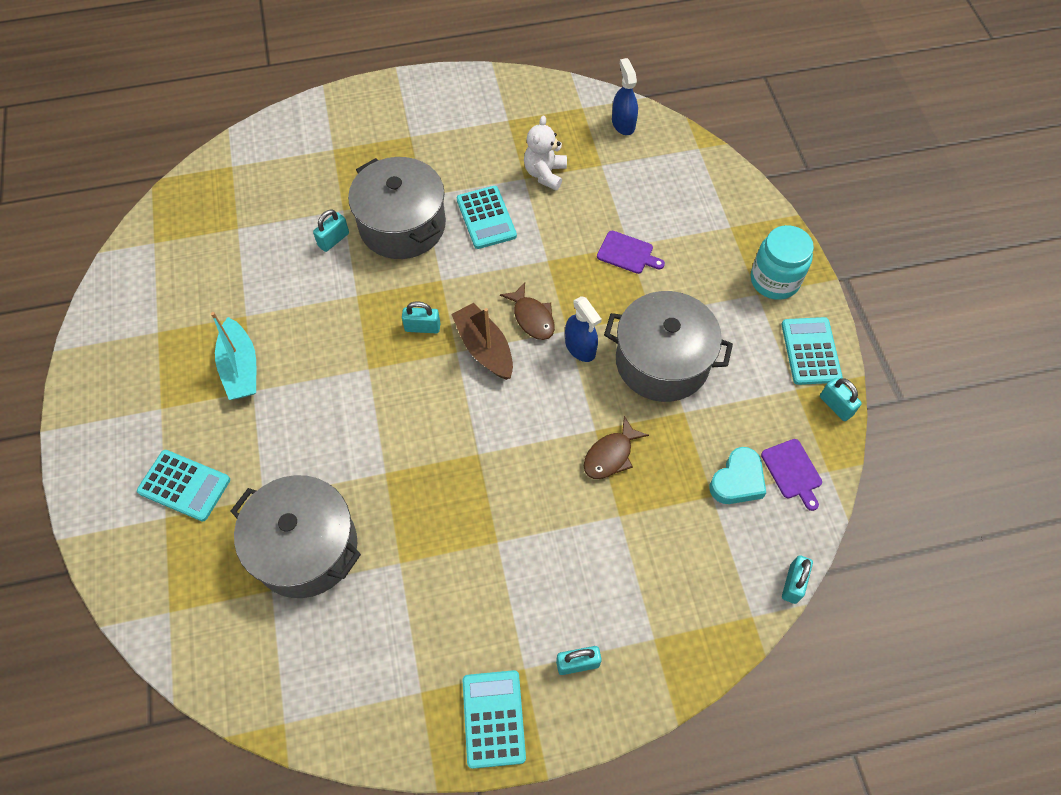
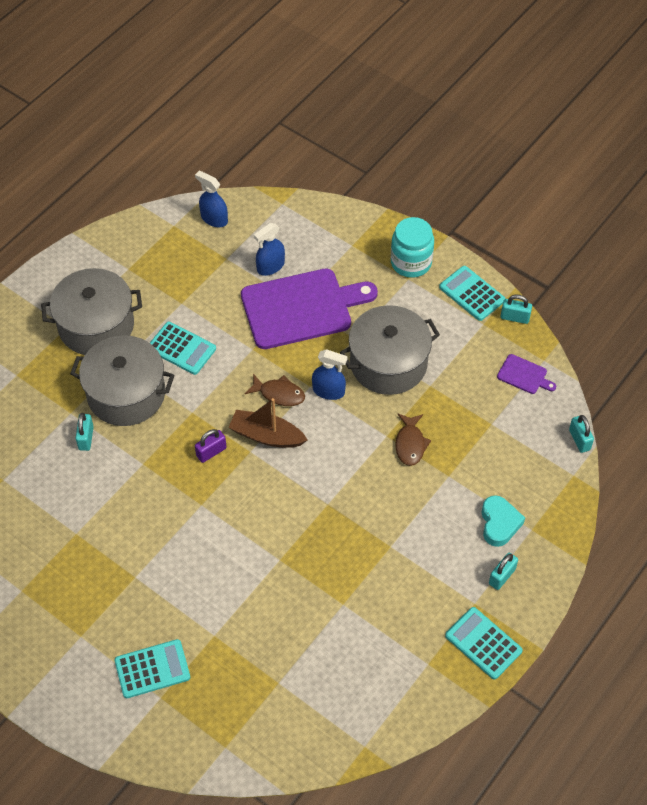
camera: 40 degrees left, 5 degrees down
(240, 368) = (110, 569): turquoise boat -> none
(305, 547) = (274, 642): grey pot -> grey pot (96, 326)
(422, 327) = (211, 452): turquoise padlock -> purple padlock
(545, 174) = (193, 290): white teddy bear -> none
(627, 253) = (301, 308): purple cutting board -> purple cutting board, size x2.38
(634, 197) = (270, 266): none -> blue spray bottle
(737, 480) = (498, 404): turquoise heart -> turquoise heart (499, 523)

